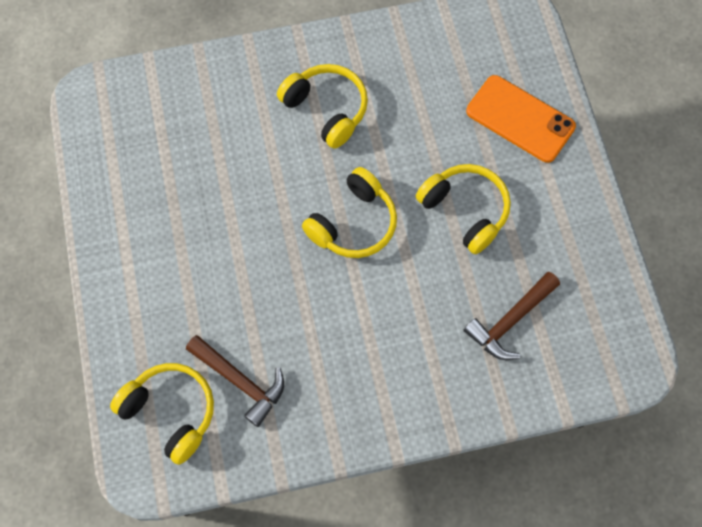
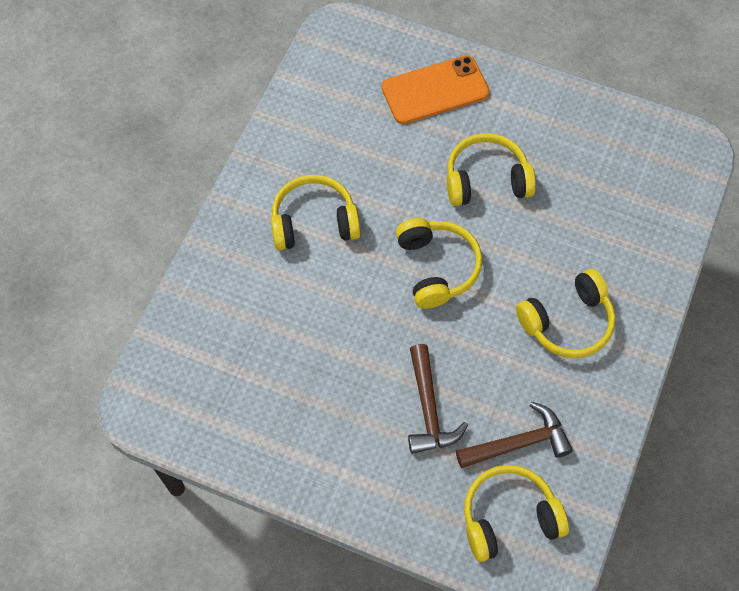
camera: 55 degrees left, 5 degrees down
(378, 355) = (567, 322): none -> yellow headphones
(510, 321) = (604, 210): brown hammer -> brown hammer (429, 409)

